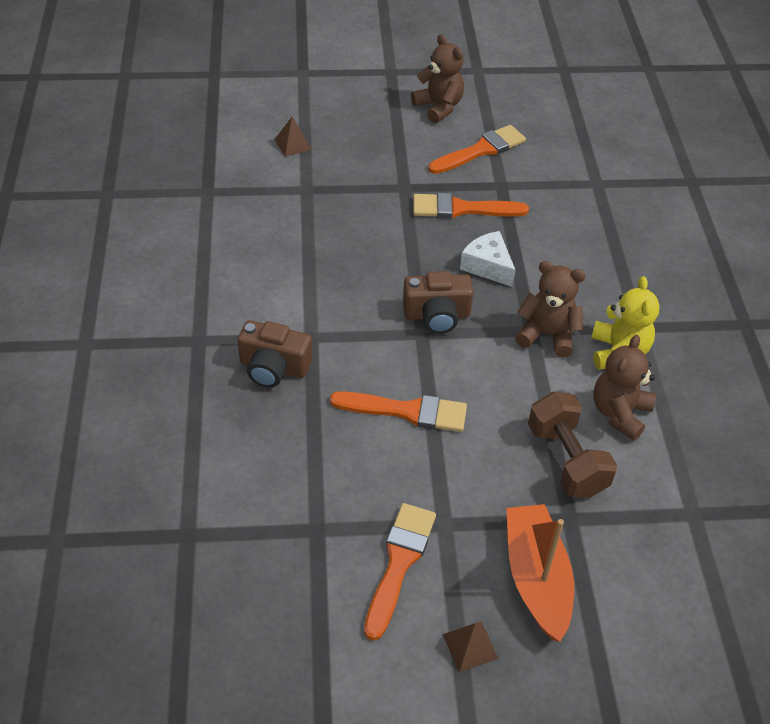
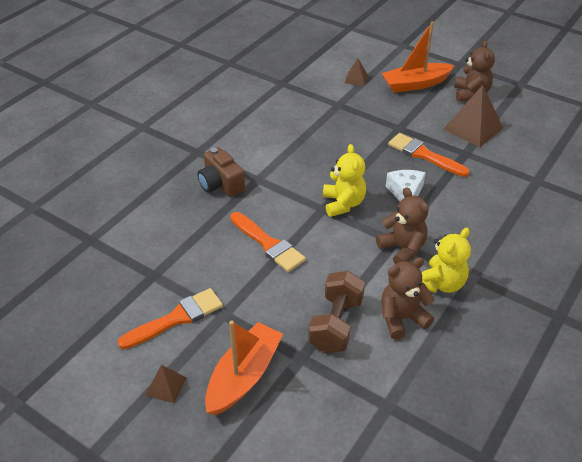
camera: 40 degrees right, 5 degrees down
(368, 121) = (415, 84): none -> orange boat
(437, 315) = (343, 204): brown camera -> yellow teddy bear
(480, 150) = (473, 128): orange brush -> brown pyramid

